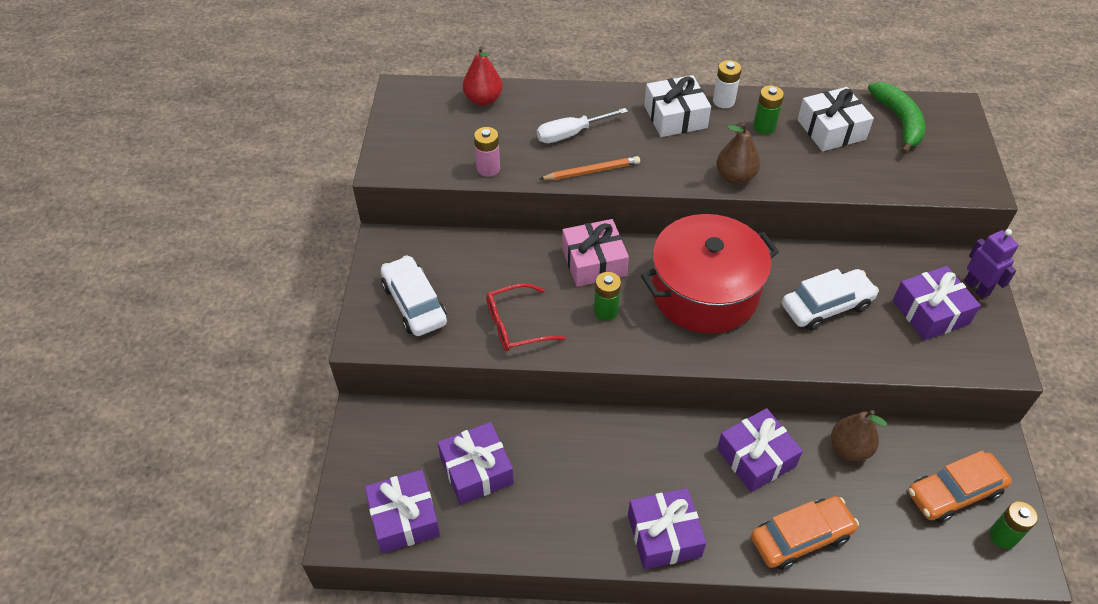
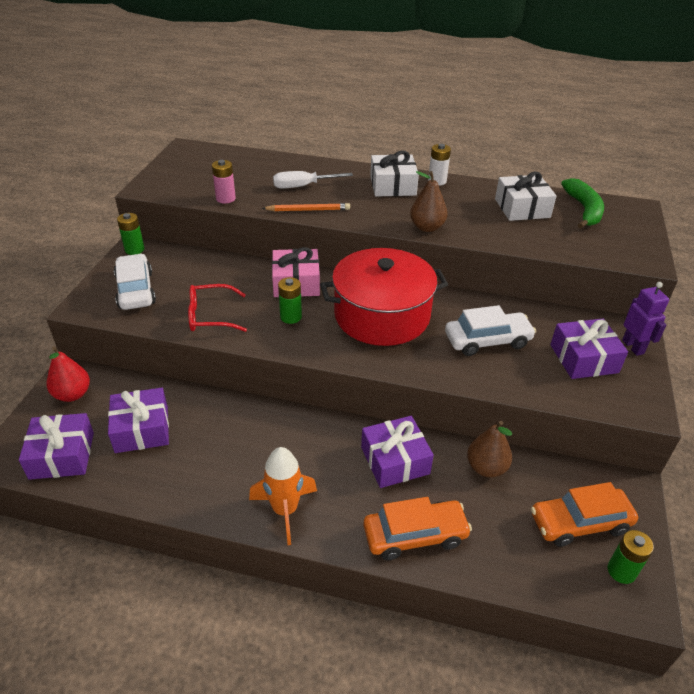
camera: 10 degrees right, 10 degrees down
(483, 99) = (244, 159): red pear -> red pear (72, 394)
(664, 535) = (285, 510): purple gift -> orange rocket
(764, 127) = (465, 200): green battery -> green battery (134, 249)

